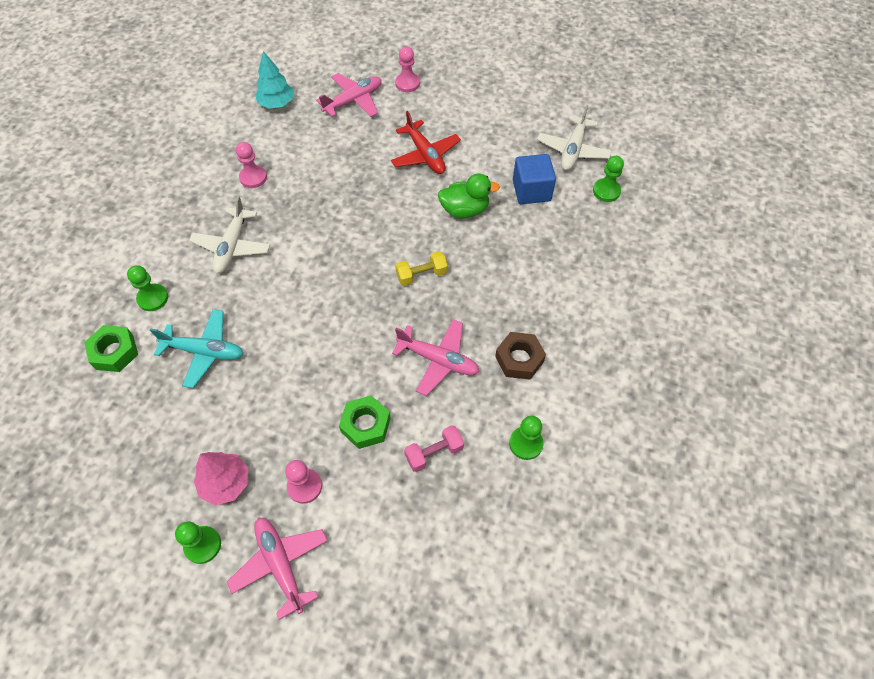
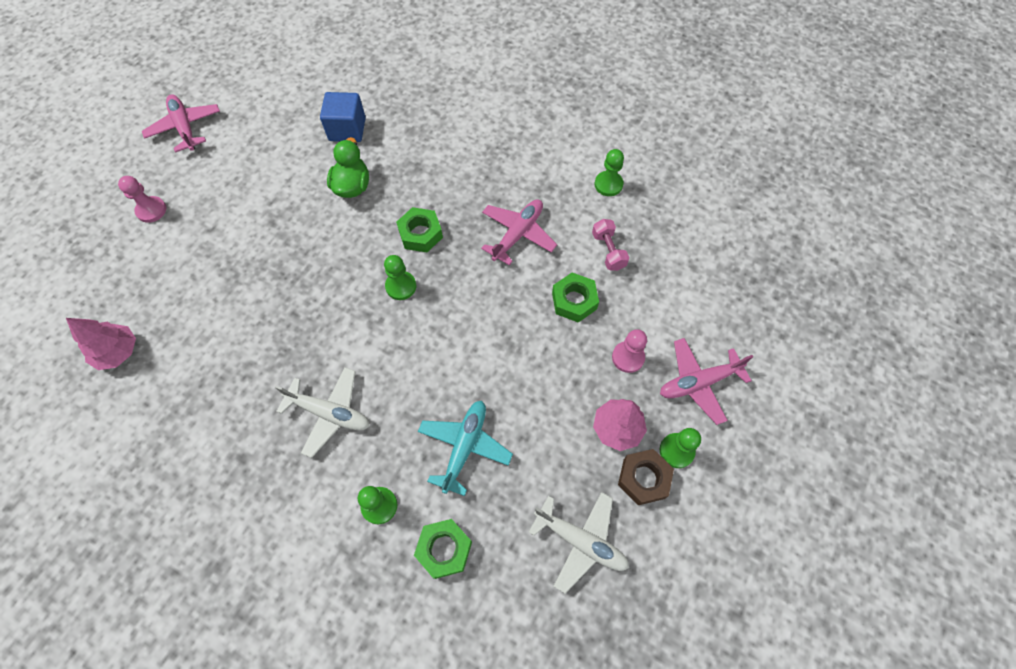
camera: 80 degrees left, 5 degrees up
(253, 177) = (232, 385): pink pawn -> none
(276, 103) = (118, 352): turquoise tree -> pink tree
(353, 101) = (153, 267): pink plane -> pink plane (185, 128)
(421, 275) = (420, 234): yellow dumbbell -> green nut
(425, 155) = (266, 208): red plane -> none
(519, 359) = (529, 174): brown nut -> brown nut (643, 478)
(573, 150) = (309, 88): white plane -> white plane (580, 541)
(606, 191) = (367, 75): green pawn -> green pawn (401, 286)

